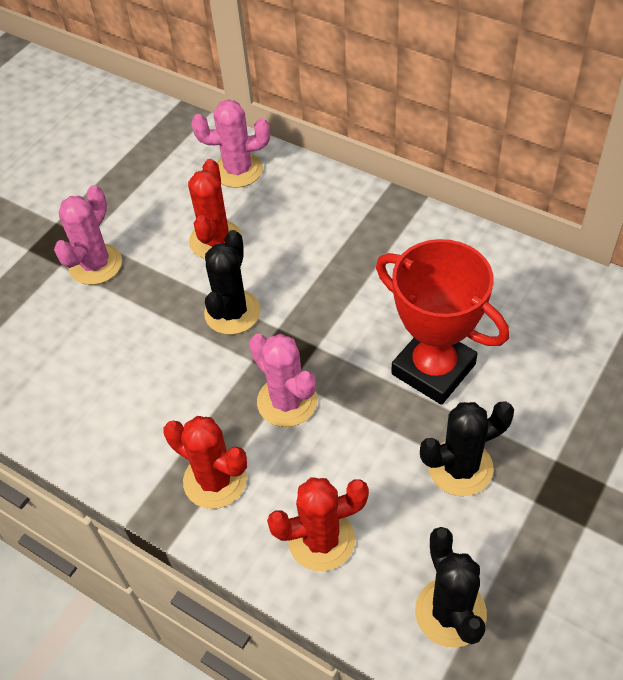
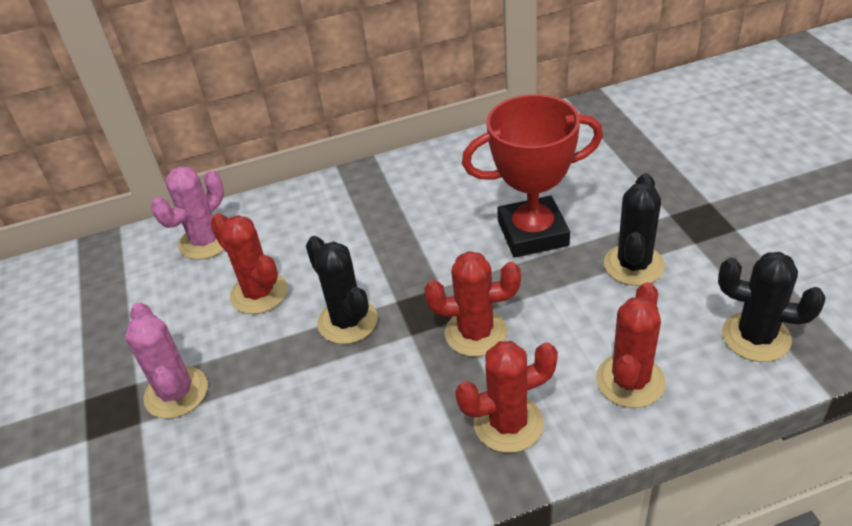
camera: 50 degrees left, 10 degrees down
(287, 401) = (476, 333): pink cactus -> red cactus

